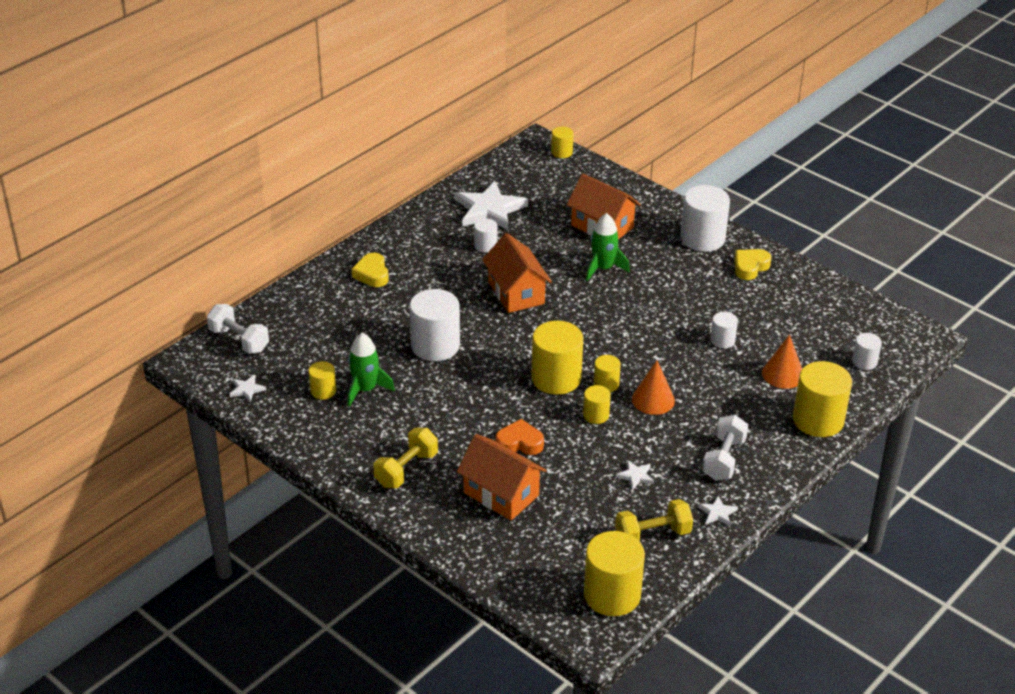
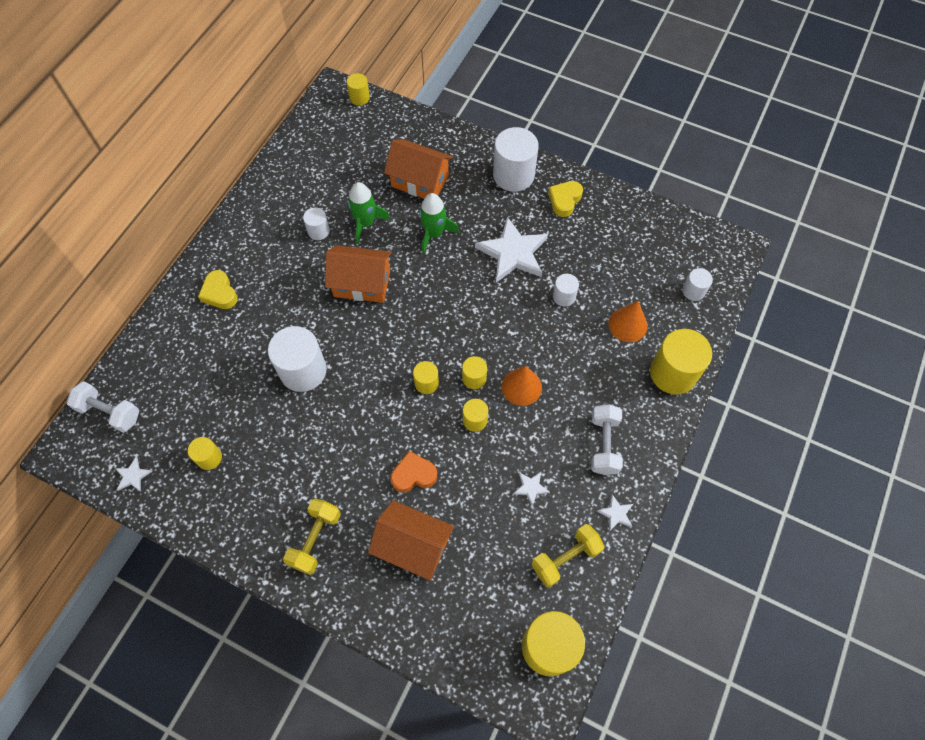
camera: 15 degrees left, 25 degrees up
(365, 389) = (250, 445): green rocket -> green rocket (365, 223)
(489, 209) = (311, 184): white star -> white star (513, 253)
(516, 293) = (362, 284): orange house -> orange house turned 45 degrees counterclockwise
(556, 378) = (426, 383): yellow cylinder -> yellow cylinder, size x0.51

